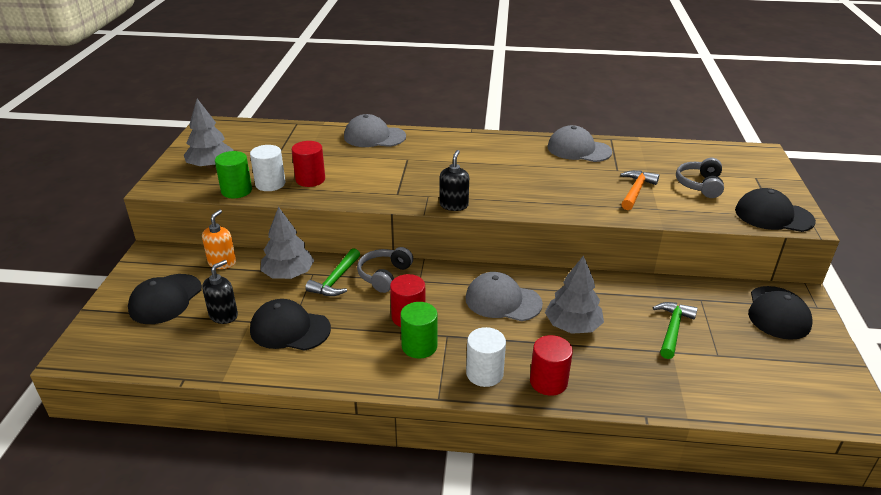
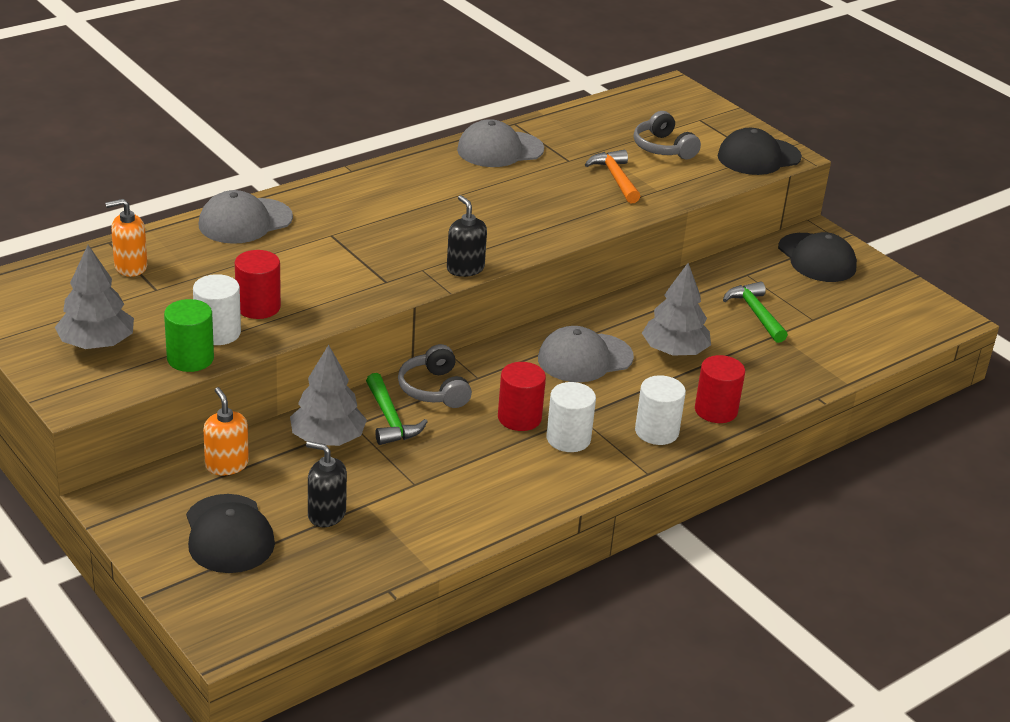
camera: 45 degrees left, 0 degrees up
(223, 315) = (326, 514): black soap dispenser -> black soap dispenser turned 60 degrees counterclockwise
(286, 137) = (130, 267): none -> orange soap dispenser
(290, 329) = (420, 490): black cap -> none
(419, 346) = (568, 439): green cylinder -> white cylinder

